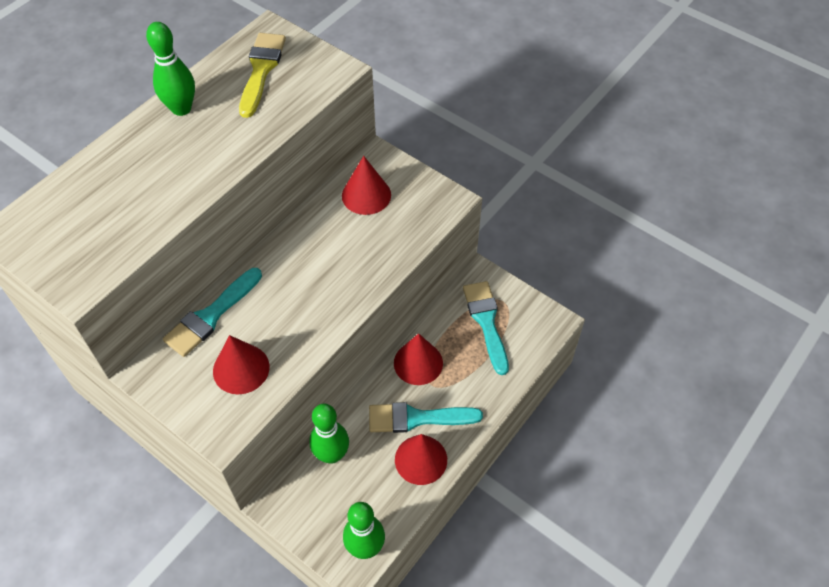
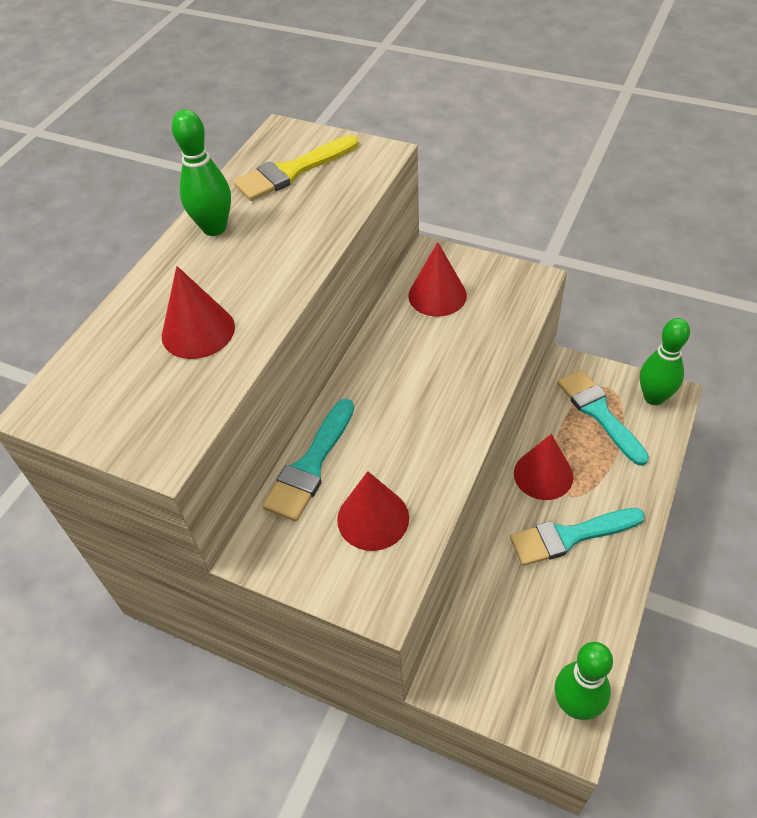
camera: 10 degrees left, 5 degrees down
(261, 70) = (292, 171): yellow brush -> yellow brush turned 120 degrees counterclockwise
(331, 454) = (488, 604): green bowling pin -> green bowling pin (654, 397)
(421, 459) = (595, 582): red cone -> red cone (198, 331)

